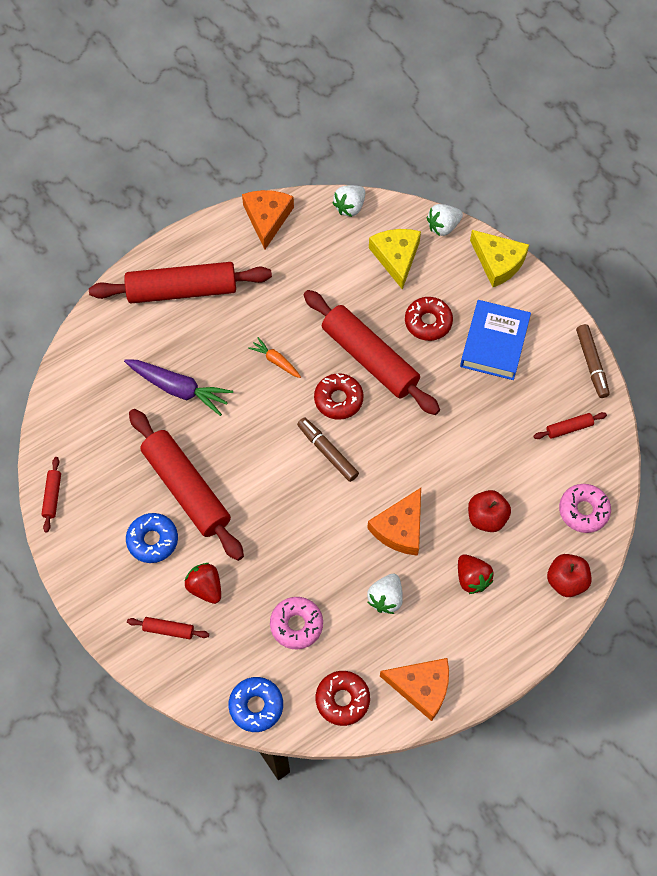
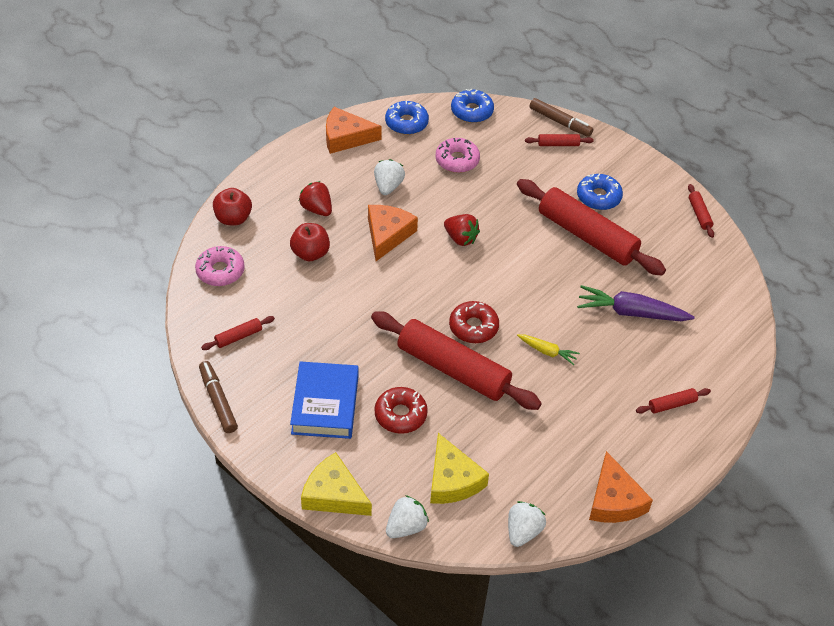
camera: 165 degrees right, 15 degrees down
(182, 290) = (672, 404): red rolling pin -> red rolling pin, size x0.41
(205, 587) = (540, 173): red strawberry -> red strawberry (460, 238)
(276, 361) = (547, 352): orange carrot -> yellow carrot
(327, 452) = (470, 282): brown marker -> brown marker (560, 122)
(342, 699) = (406, 123): red donut -> blue donut

